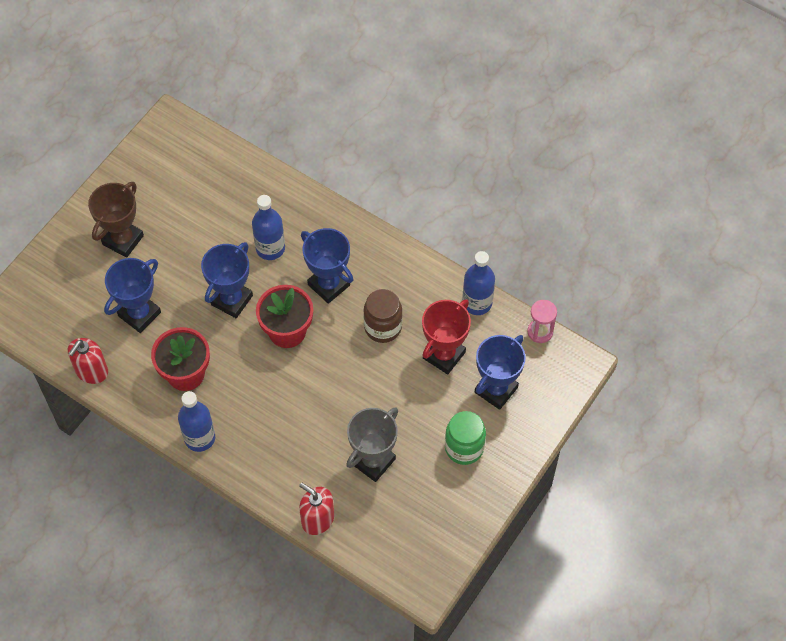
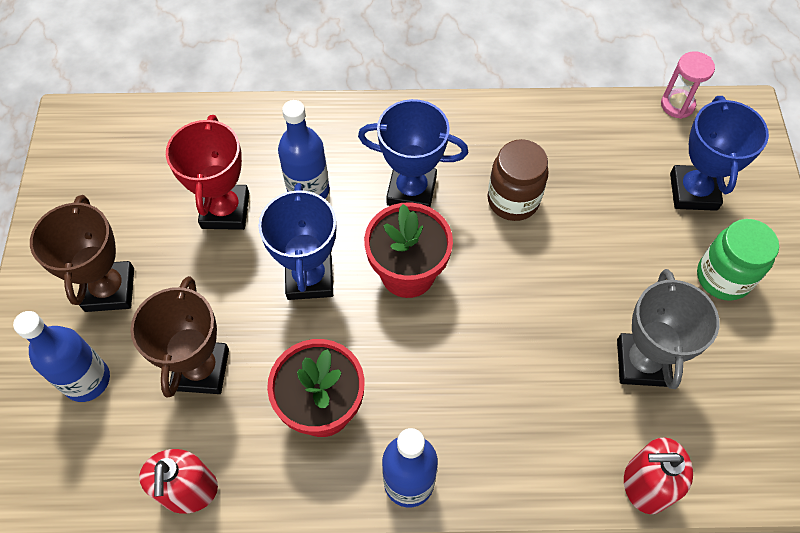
camera: 35 degrees left, 0 degrees up
(139, 314) = (201, 370): blue trophy -> brown trophy
(444, 355) = (605, 189): red trophy -> red trophy (225, 210)
(477, 303) = (587, 114): blue bottle -> blue bottle (87, 380)

